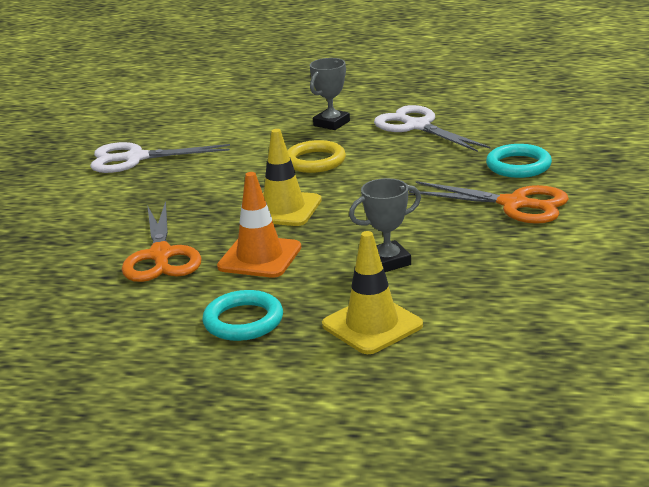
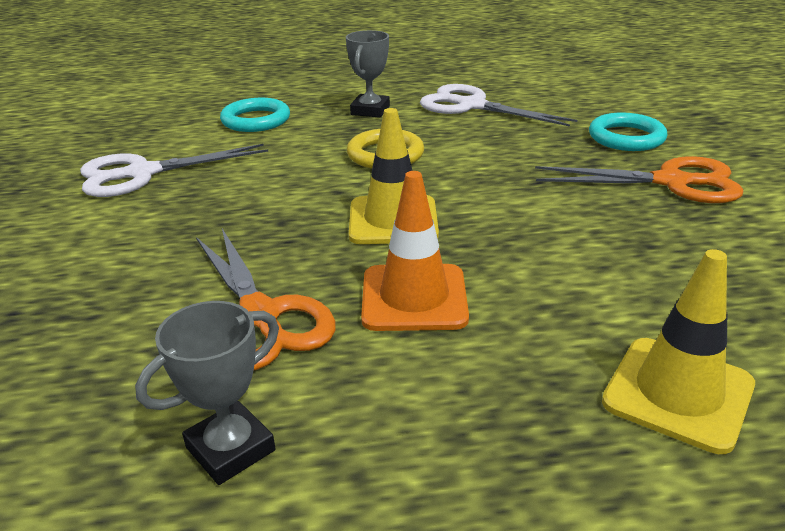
camera: 20 degrees left, 5 degrees up
(243, 321) = (473, 421): turquoise ring -> turquoise ring (256, 120)
(388, 262) = (598, 280): grey trophy -> grey trophy (230, 449)

